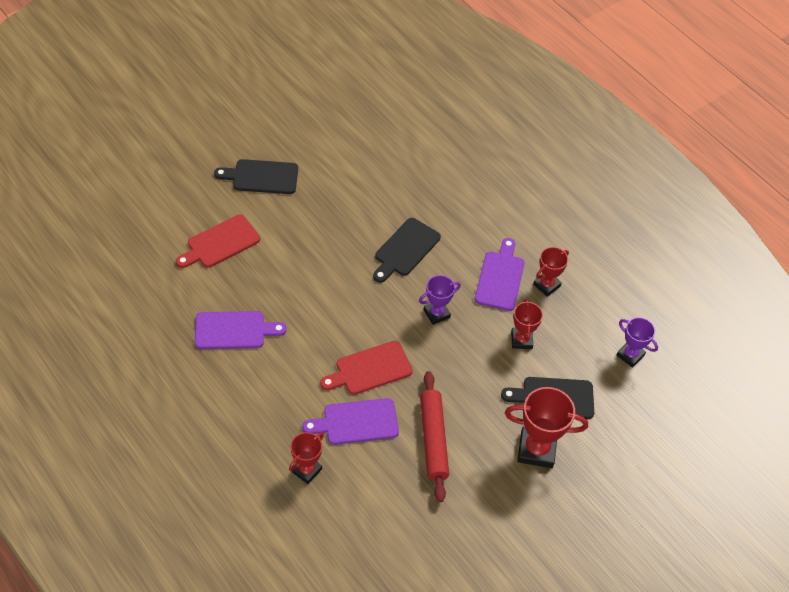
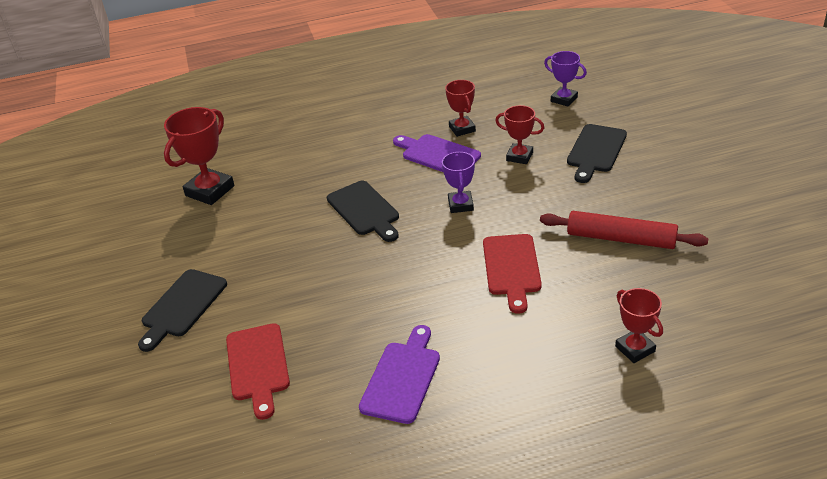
camera: 60 degrees left, 15 degrees down
(356, 422) = (580, 293): purple cutting board -> none
(536, 450) = (653, 173): red trophy -> red trophy (210, 191)
(630, 355) = (564, 99): purple trophy -> purple trophy turned 60 degrees clockwise

